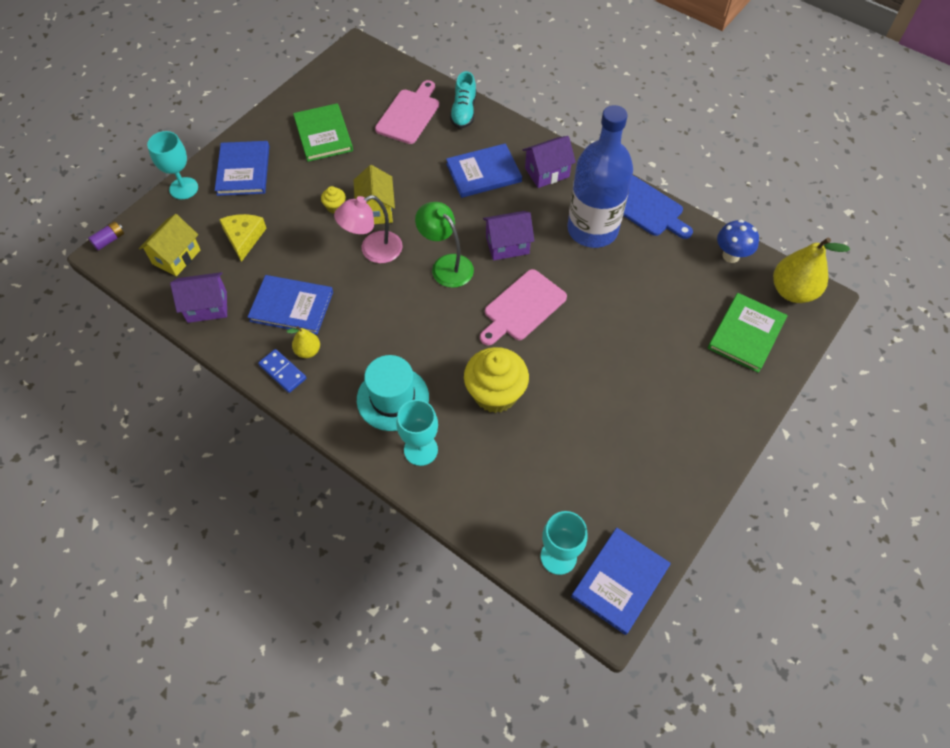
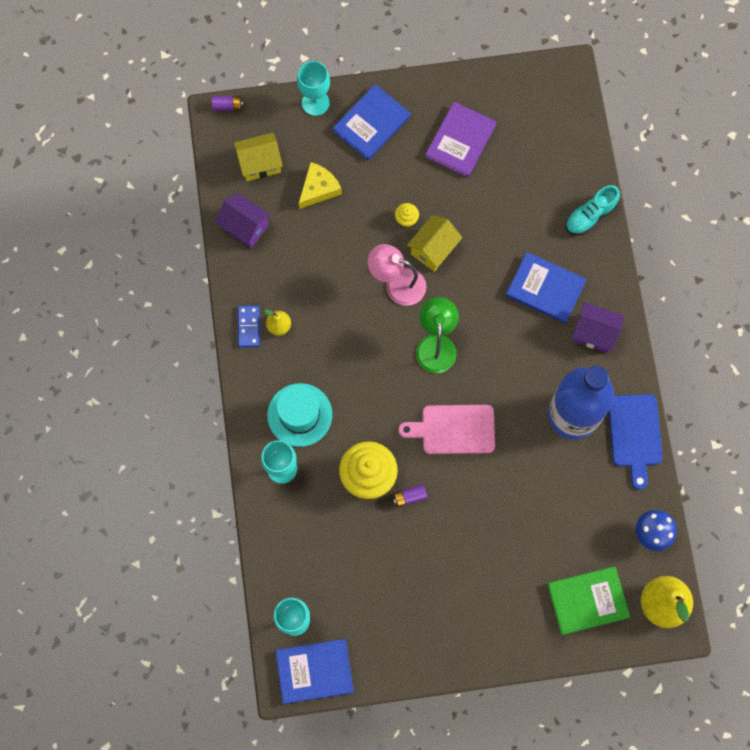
camera: 45 degrees right, 15 degrees up
(291, 306) = (300, 279): blue book -> none
(323, 134) = (460, 141): green book -> purple book
(409, 114) = (545, 180): pink cutting board -> none
(507, 245) = (496, 369): purple house -> none
(543, 380) = (410, 497): none -> purple battery

